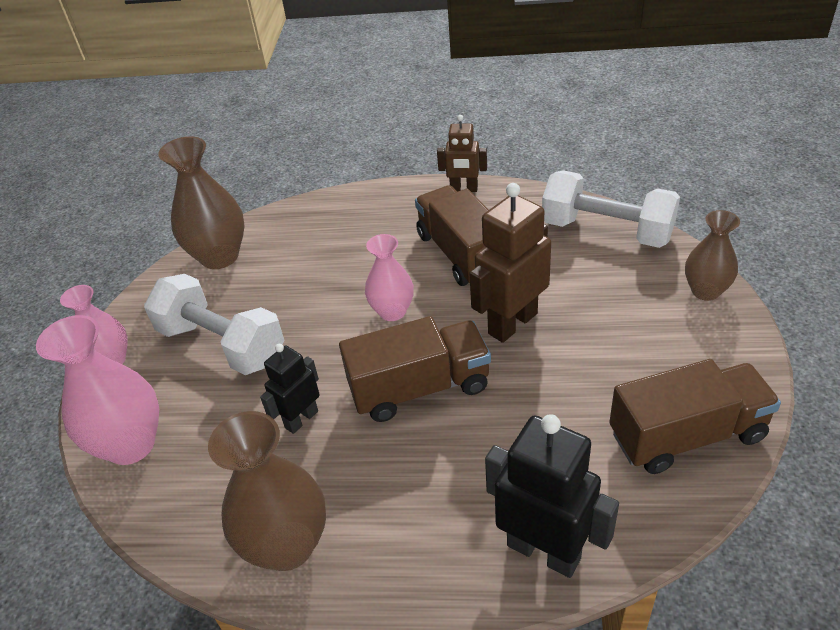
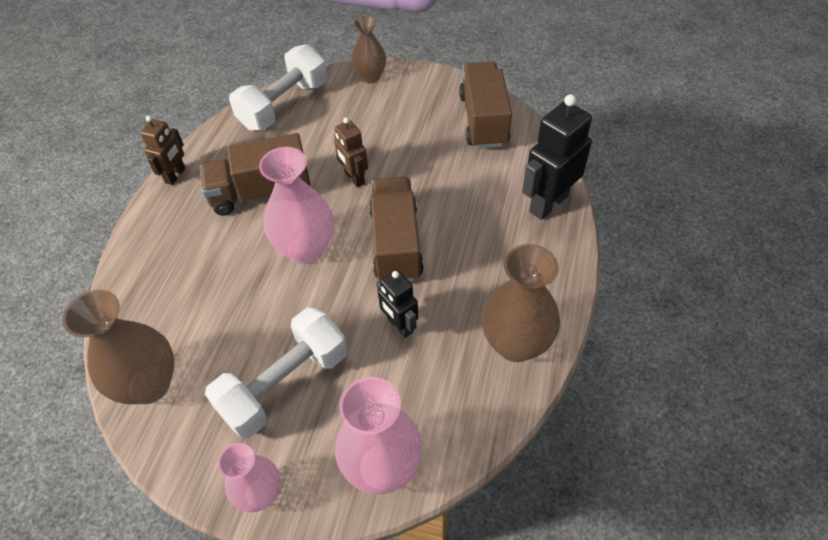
camera: 80 degrees left, 10 degrees up
(392, 311) = (305, 249): pink vase -> pink vase, size x1.58
(512, 323) = (354, 178): brown robot -> brown robot, size x0.60

